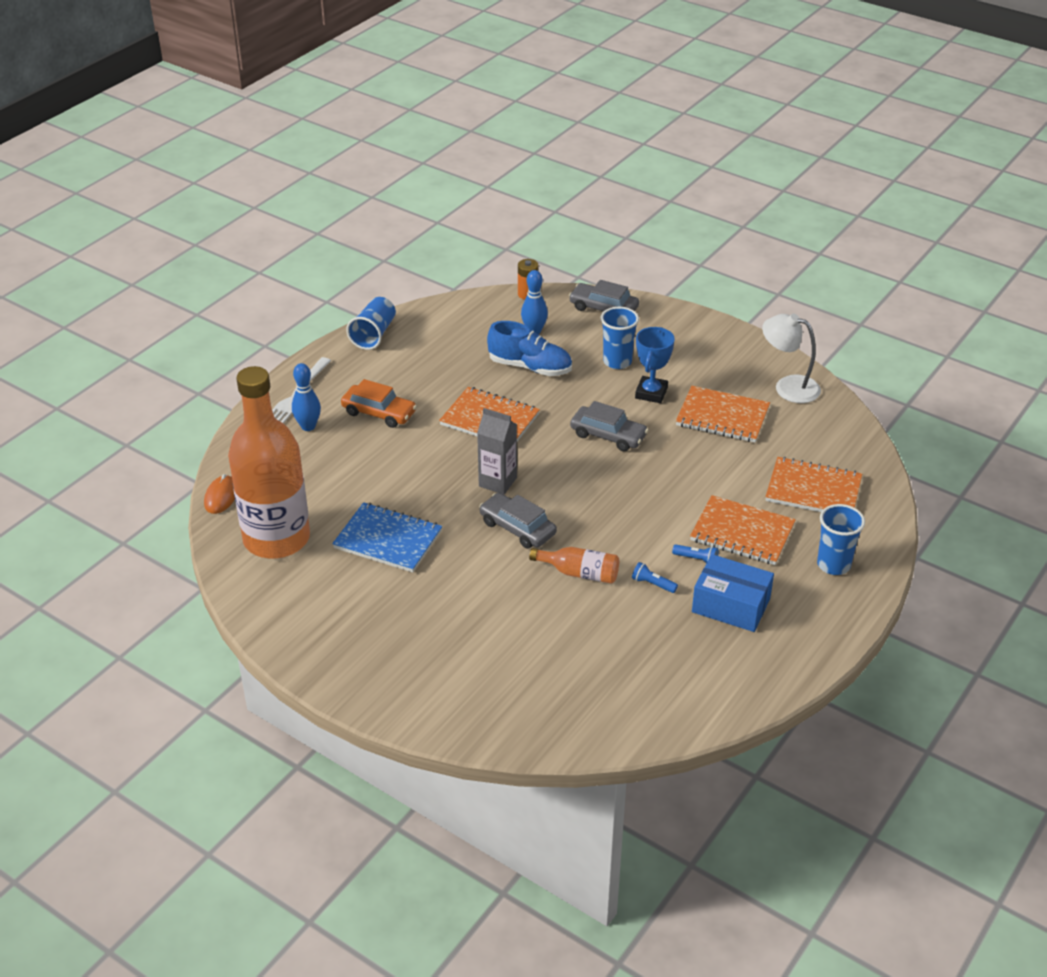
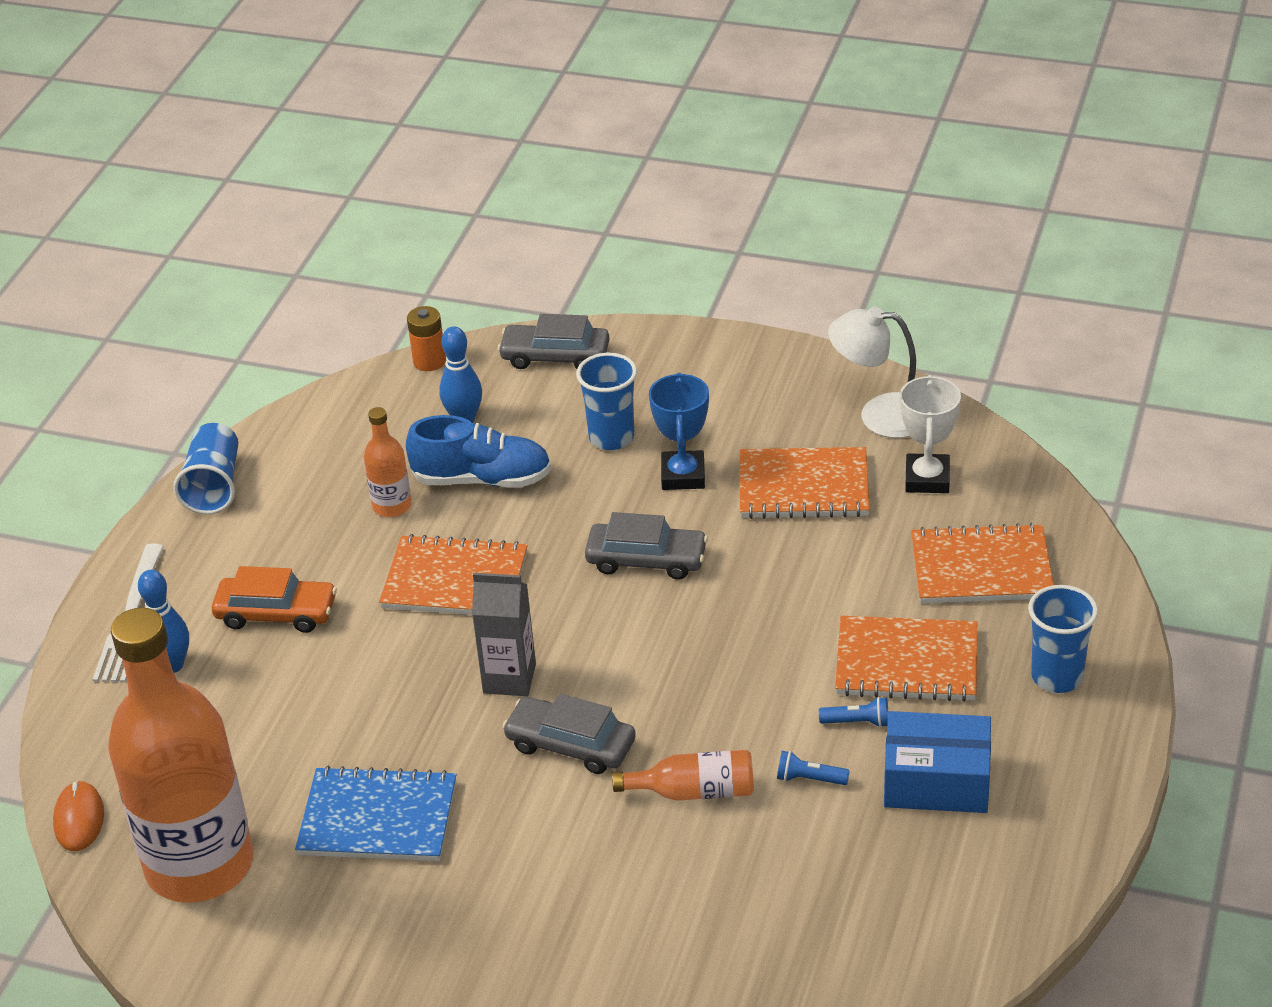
camera: 15 degrees left, 0 degrees up
(471, 369) = (392, 506): none -> orange bottle
(802, 430) = (927, 479): none -> white trophy

